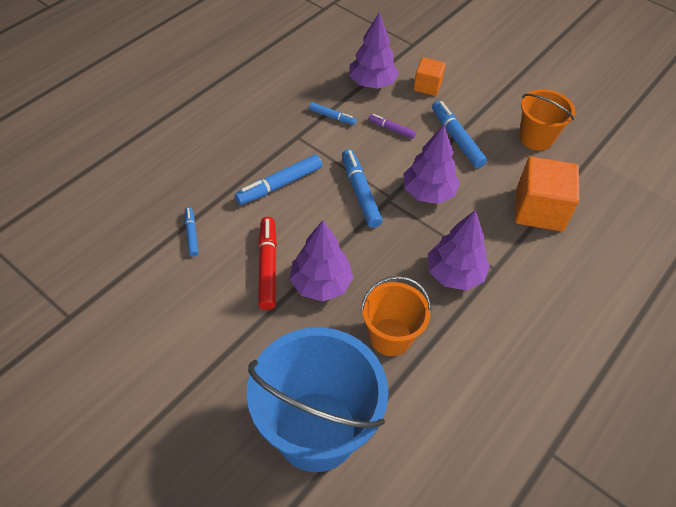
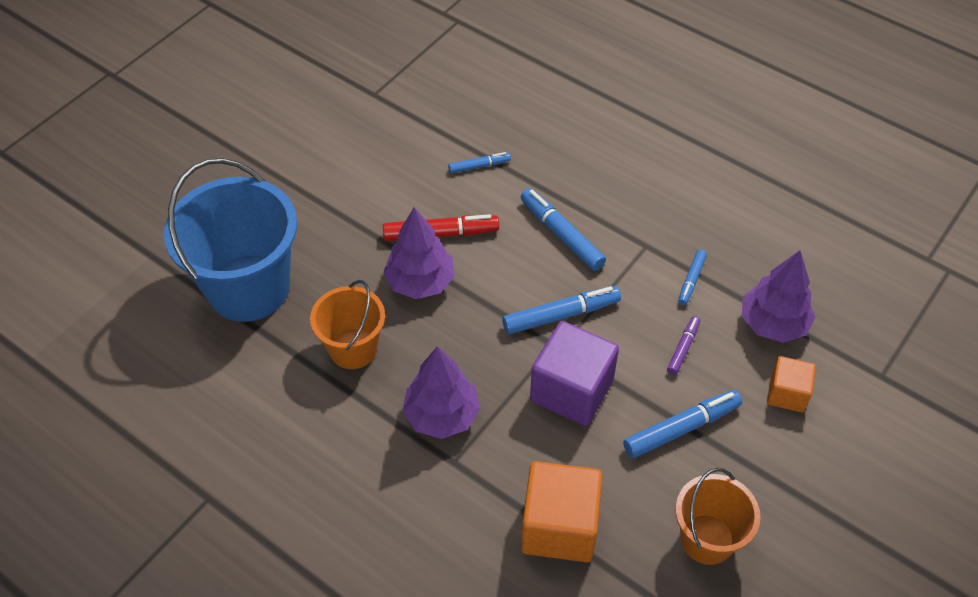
camera: 90 degrees right, 0 degrees up
(428, 193) = (571, 390): purple tree -> purple cube

